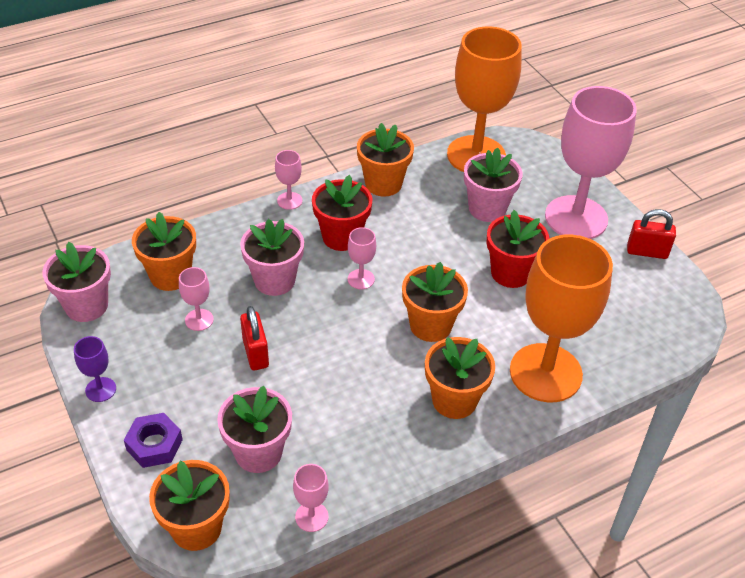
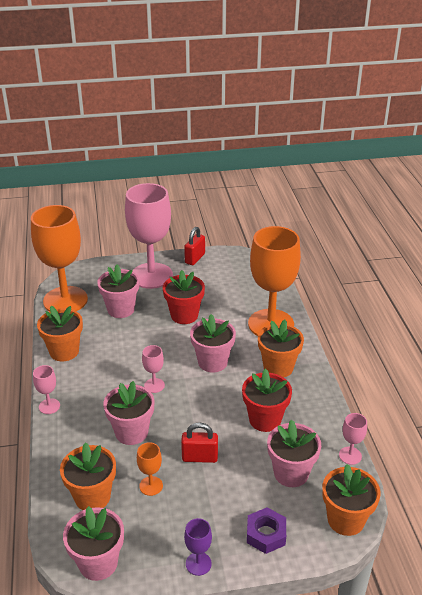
camera: 70 degrees left, 10 degrees down
(199, 320) = (151, 486): pink goblet -> orange goblet
(341, 237) = (106, 386): red flower pot -> red flower pot (265, 419)
(430, 325) = (212, 362): orange flower pot -> pink flower pot

